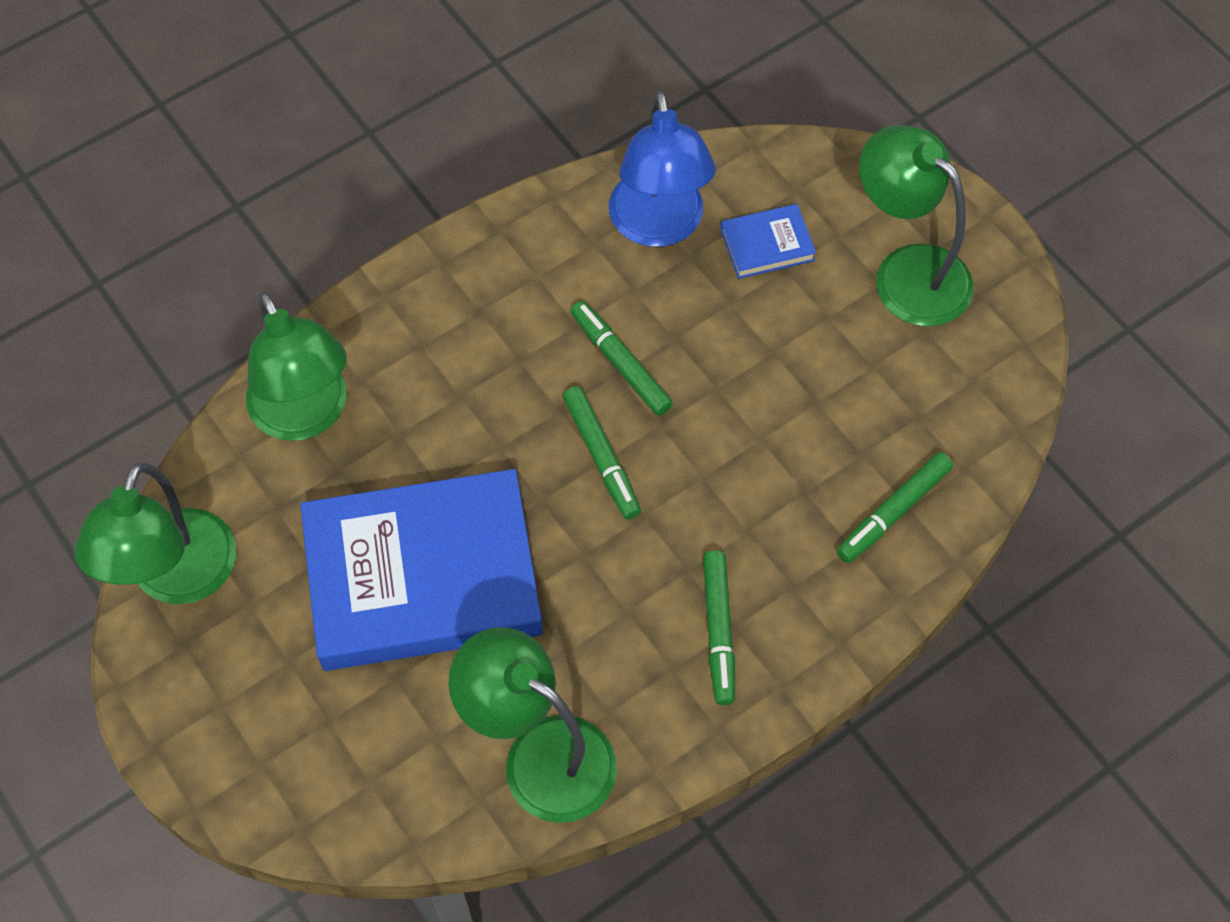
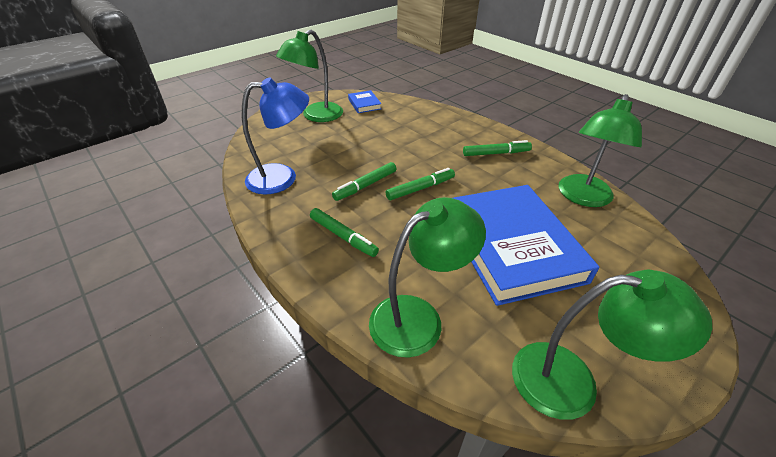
camera: 95 degrees left, 20 degrees down
(767, 245) = (298, 147): blue book -> blue book (364, 104)
(893, 512) = (427, 118): green marker -> green marker (343, 236)

